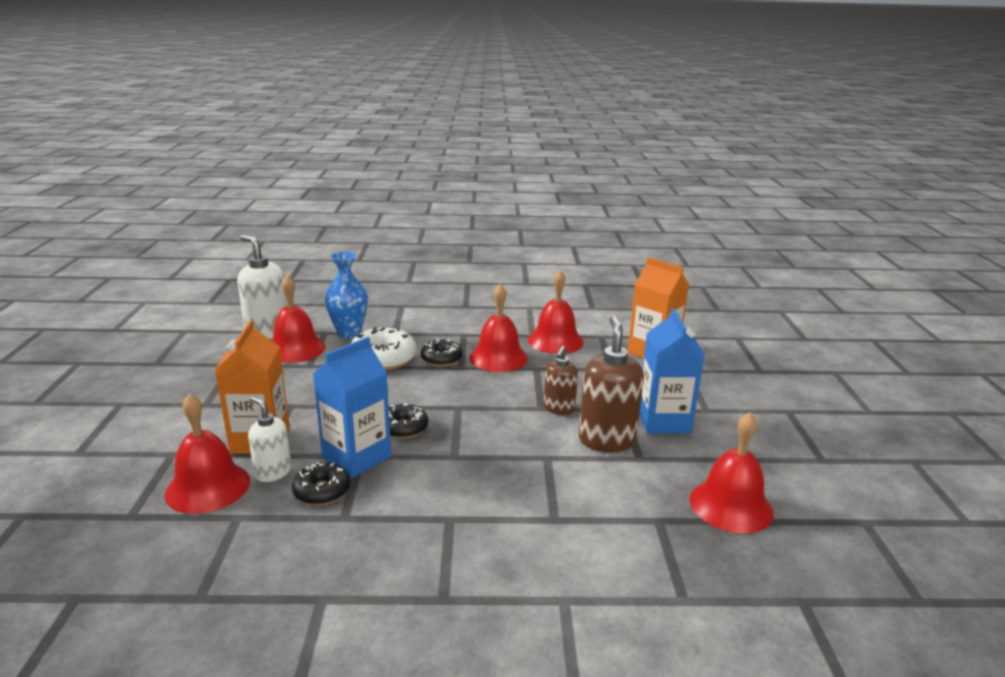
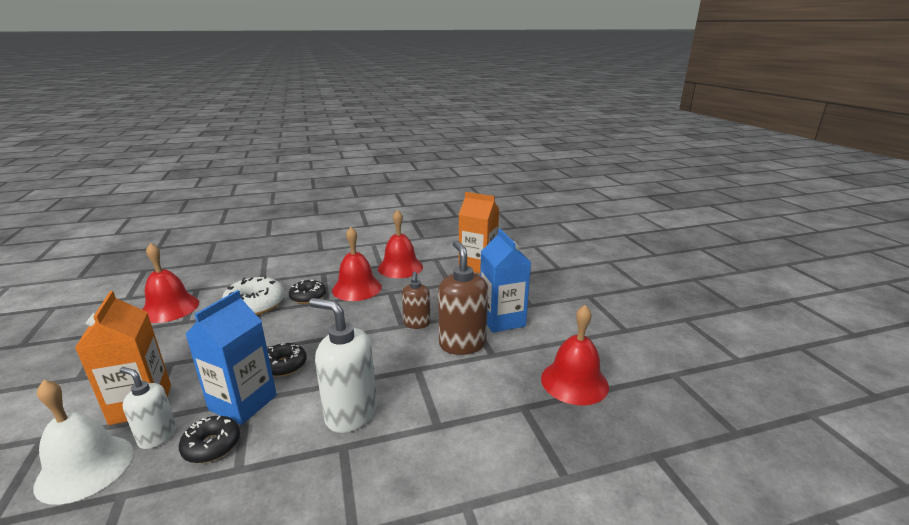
camera: 15 degrees left, 0 degrees up
(208, 487) = (85, 468): red bell -> white bell
(267, 332) = (140, 297): white soap dispenser -> white soap dispenser (350, 414)
(349, 333) = (220, 286): blue vase -> none

